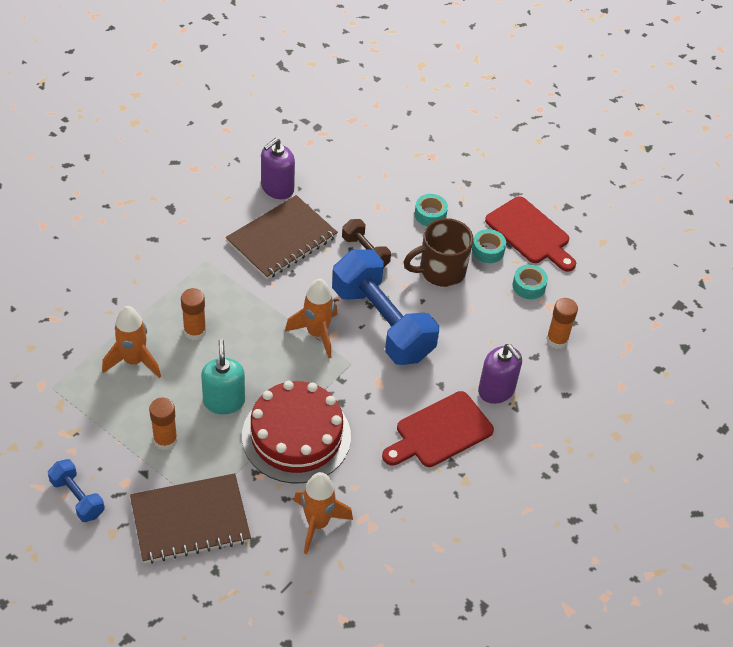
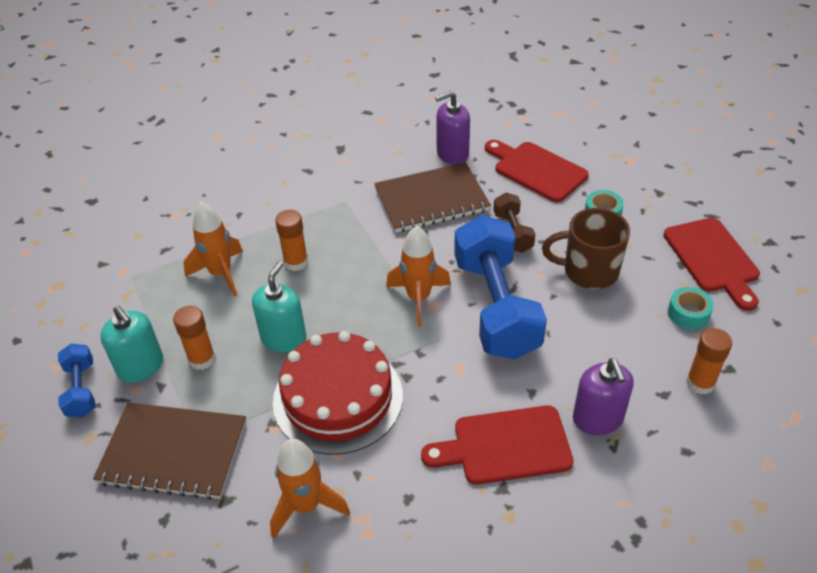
camera: 30 degrees right, 5 degrees down
(116, 462) = (141, 366): none -> turquoise soap dispenser
(358, 186) = (536, 170): none -> red cutting board
(488, 250) = (653, 264): turquoise tape -> none

